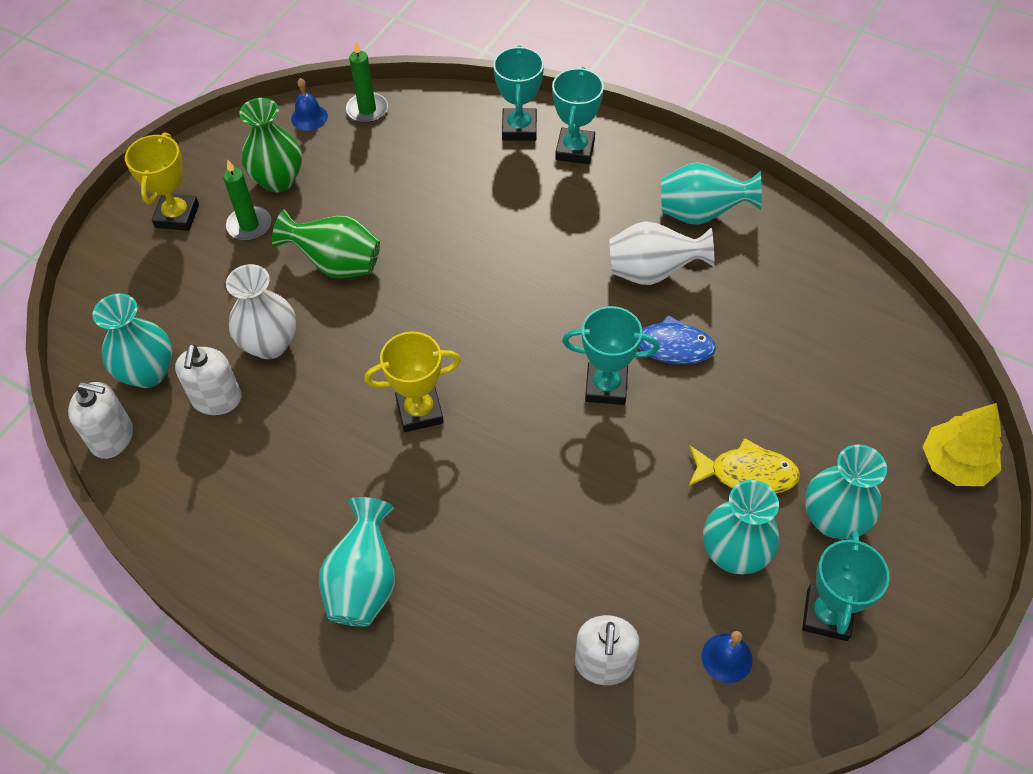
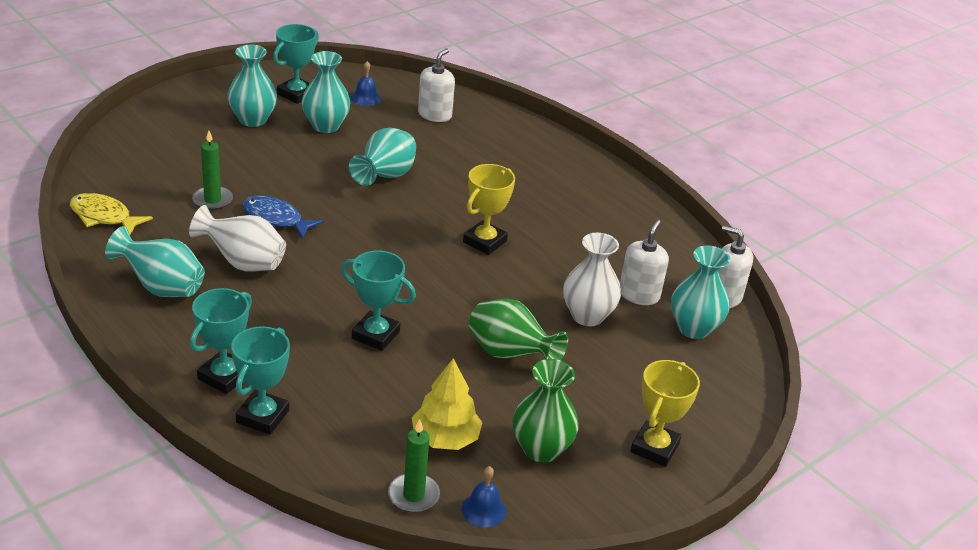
camera: 165 degrees left, 20 degrees down
(249, 225) = (582, 414): green candle -> green candle (212, 200)
(364, 583) = (560, 179): turquoise vase -> turquoise vase (385, 177)
(419, 411) = (484, 242): yellow trophy -> yellow trophy turned 60 degrees counterclockwise
(606, 387) = (340, 213): turquoise trophy -> turquoise trophy (375, 335)
(747, 474) = (284, 150): yellow fish -> yellow fish (104, 217)
(955, 463) = (151, 116): yellow tree -> yellow tree (445, 438)

